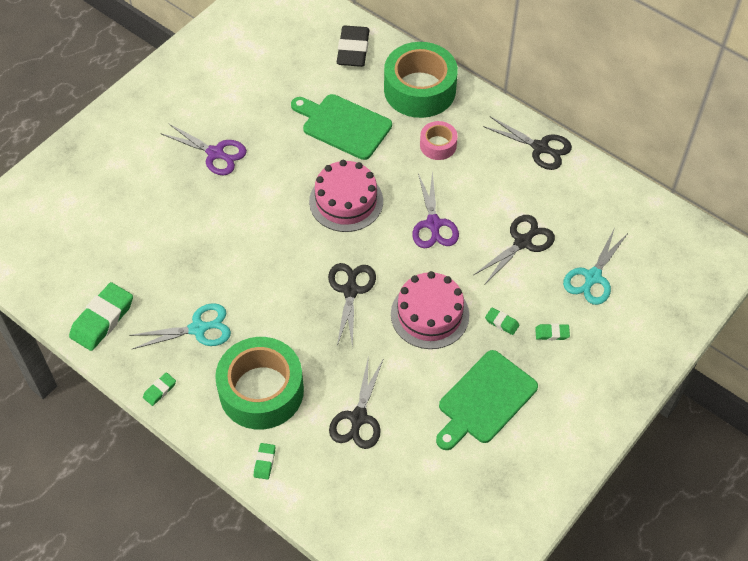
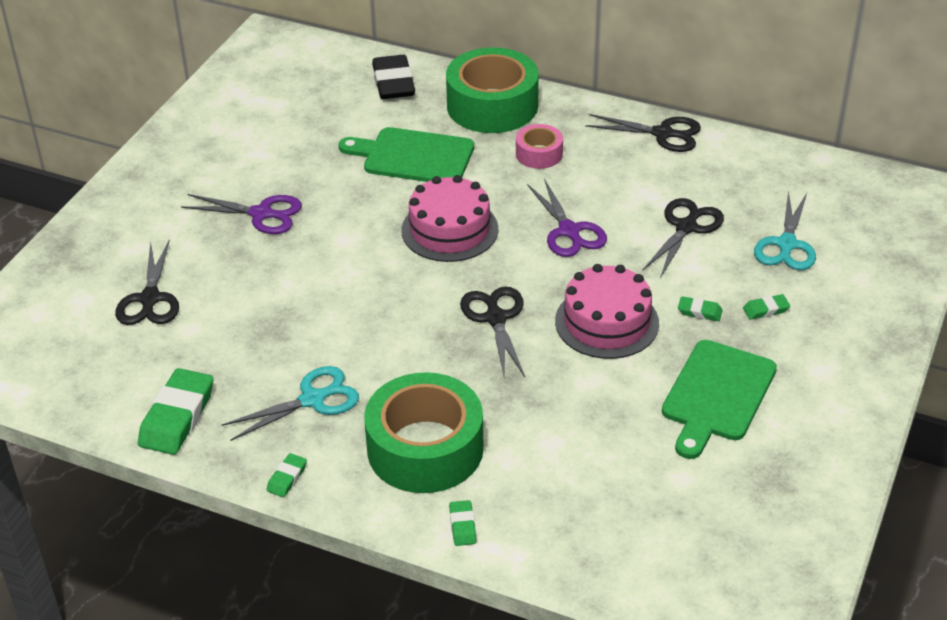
camera: 15 degrees left, 15 degrees down
(358, 418) = (565, 449): black scissors -> black scissors (150, 299)

